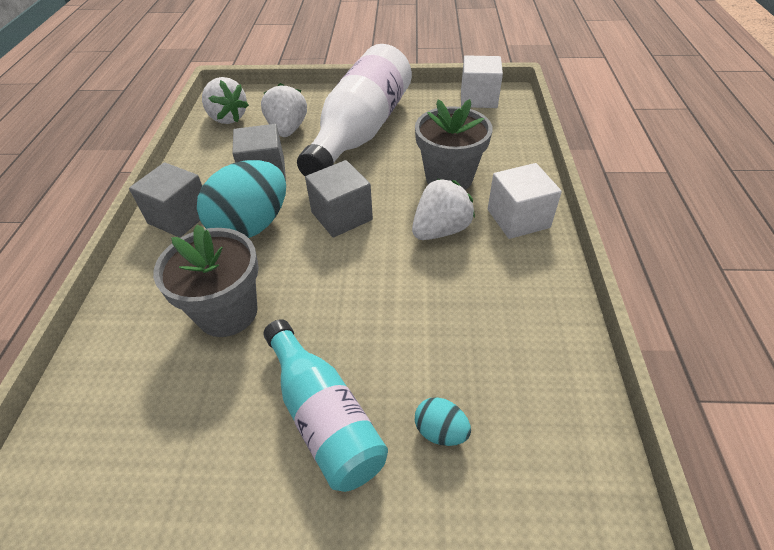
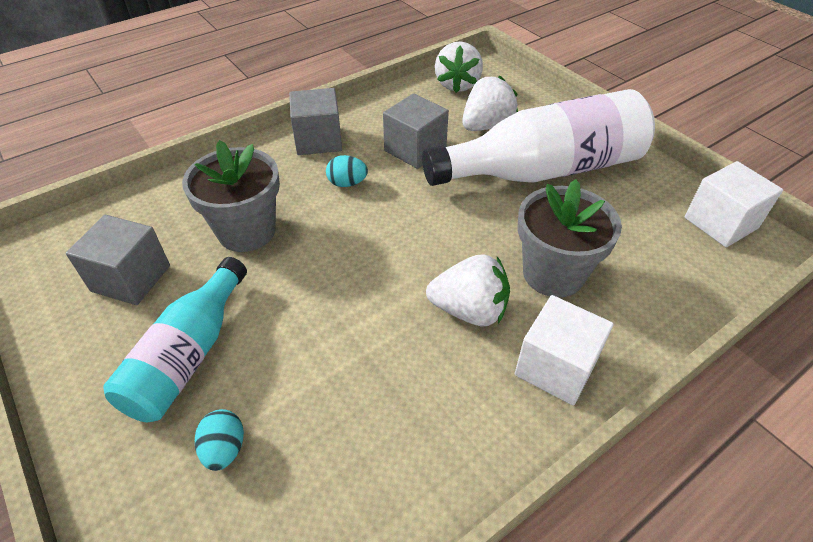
camera: 50 degrees right, 0 degrees up
(251, 226) = (347, 183): turquoise egg -> turquoise egg, size x0.44
(341, 216) = (415, 229): grey cube -> grey cube (131, 278)

